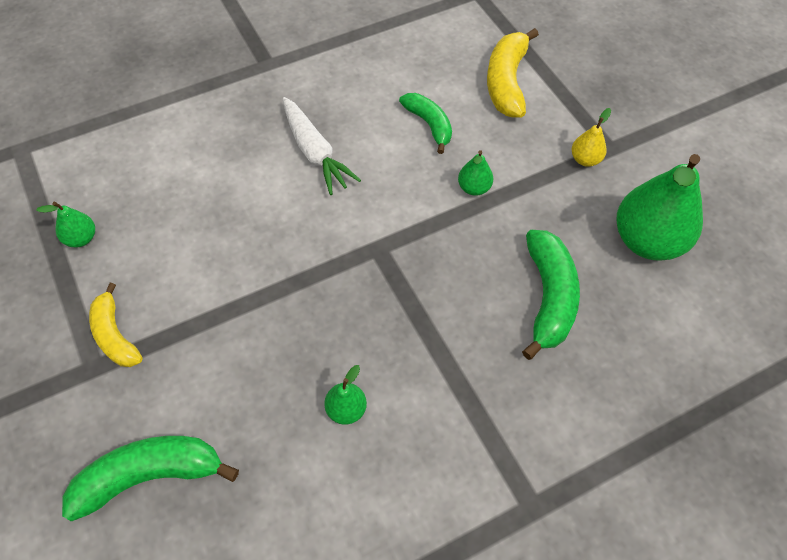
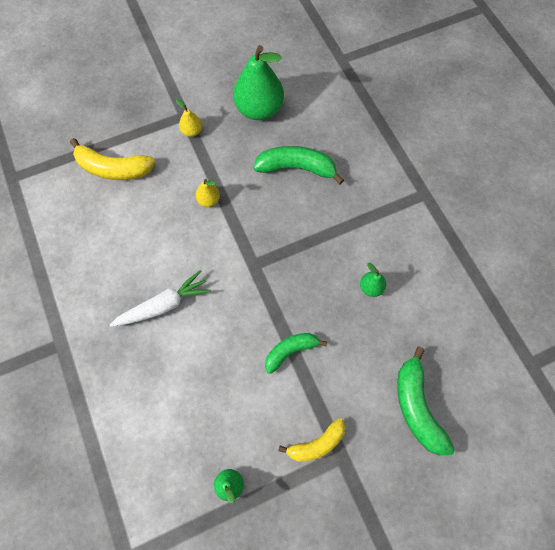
camera: 85 degrees left, 10 degrees up
(429, 124) = (147, 224): green banana -> green banana (290, 351)
(473, 188) = (209, 200): green pear -> yellow pear

